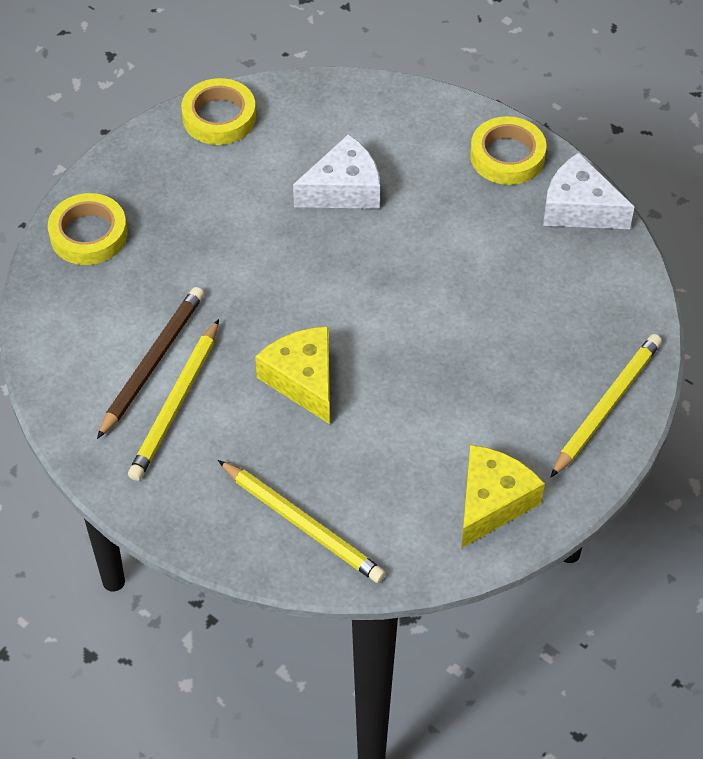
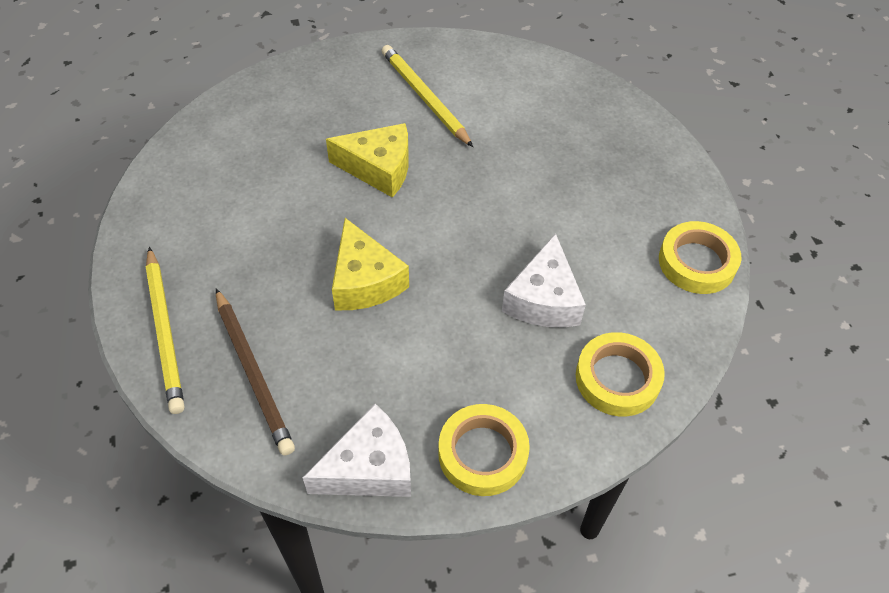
camera: 125 degrees right, 0 degrees up
(88, 234) = (620, 125): yellow tape -> yellow tape (617, 378)
(152, 363) = (470, 103): brown pencil -> brown pencil (253, 372)
(302, 524) = (271, 108): yellow pencil -> none
(492, 502) = (174, 208): yellow cheese -> yellow cheese (365, 281)

